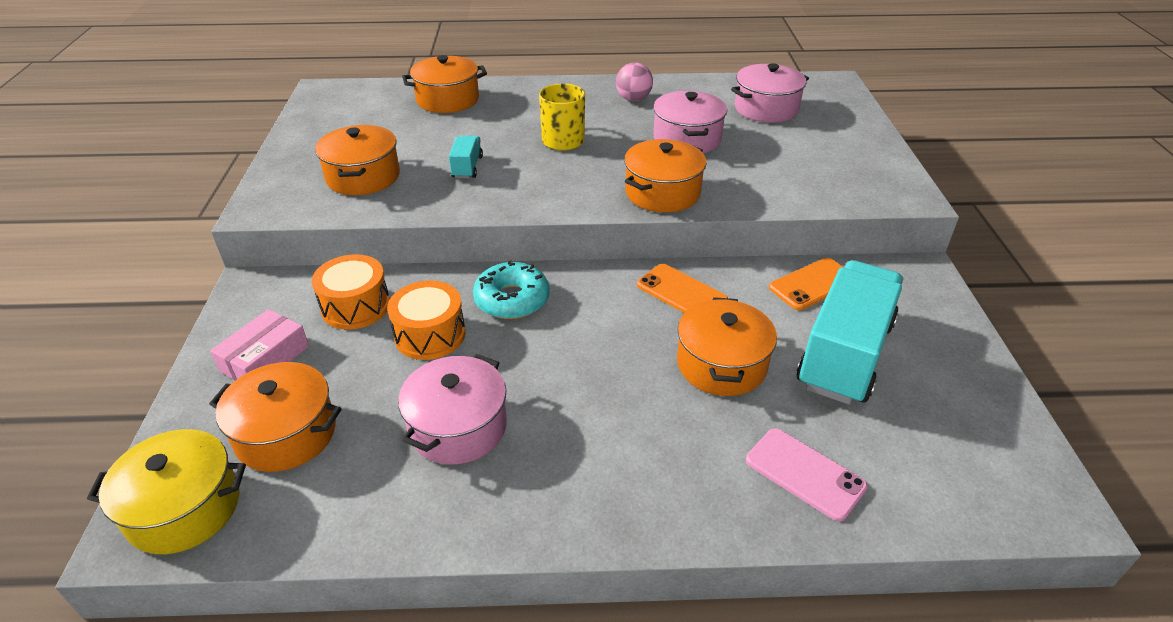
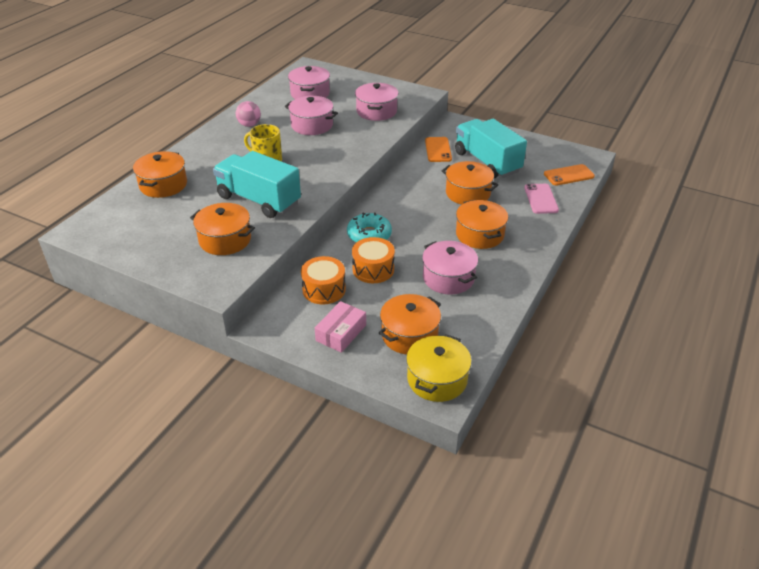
camera: 60 degrees left, 0 degrees up
(265, 359) = (341, 333): pink box -> pink box turned 60 degrees clockwise
(467, 167) = (259, 200): turquoise truck -> turquoise truck, size x2.31
(662, 193) = (354, 150): orange pot -> orange pot (479, 234)
(681, 293) = (411, 185): orange phone -> orange phone (569, 175)
(793, 173) = (376, 111): none -> pink pot
(805, 473) = (541, 199): pink phone -> pink phone turned 75 degrees counterclockwise

